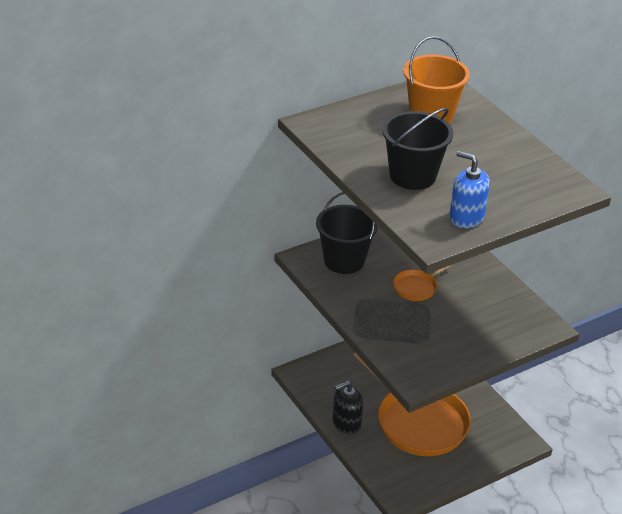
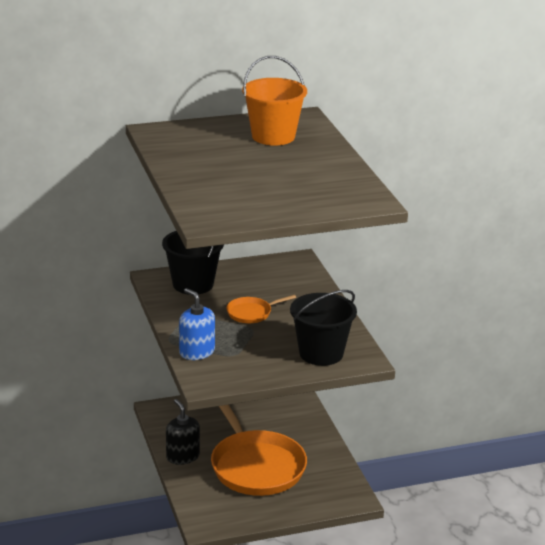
camera: 15 degrees right, 10 degrees down
(346, 423) = (182, 456): black soap dispenser -> black soap dispenser turned 75 degrees clockwise
(412, 176) = (221, 176): black bucket -> black bucket (321, 353)
(466, 217) = (250, 210): blue soap dispenser -> blue soap dispenser (197, 352)

